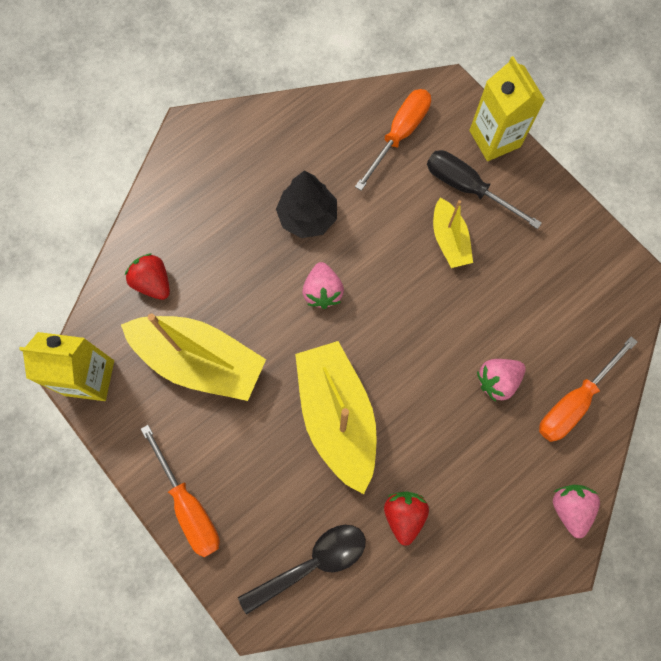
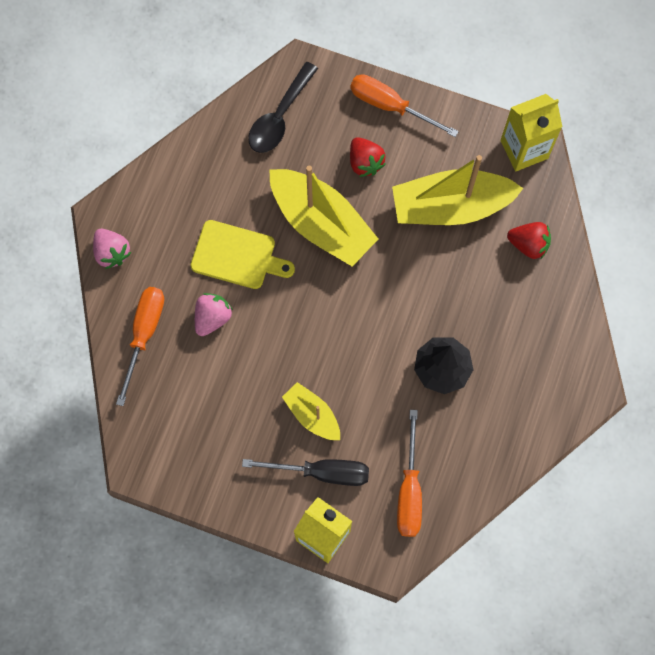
camera: 150 degrees right, 0 degrees up
(322, 291) = (390, 312): pink strawberry -> none
(404, 515) = (232, 182): red strawberry -> red strawberry (365, 162)
(440, 430) = (237, 256): none -> yellow cutting board

